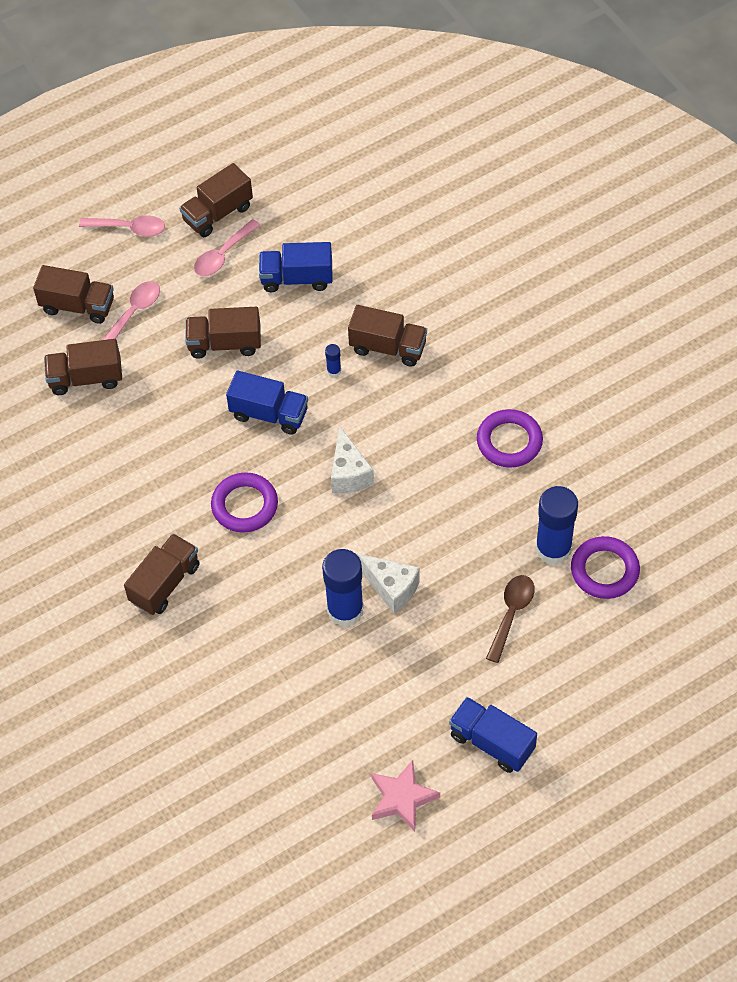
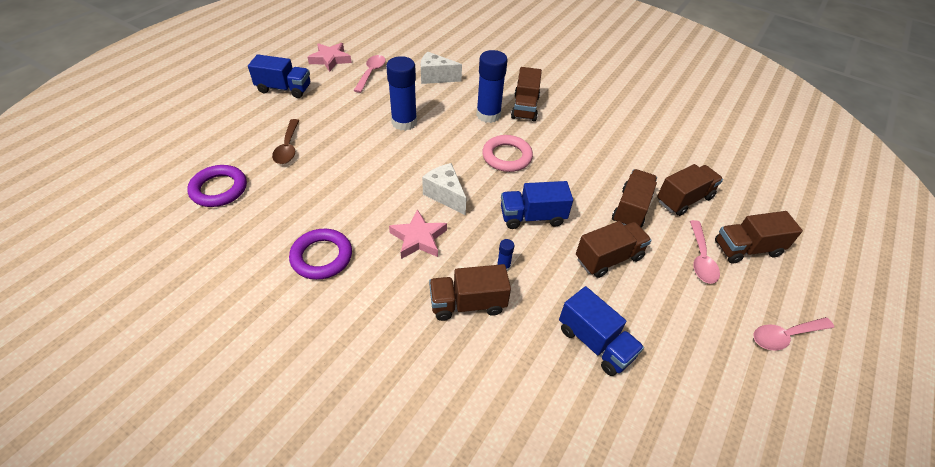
camera: 150 degrees right, 10 degrees down
(218, 213) = (726, 388): brown truck -> brown truck (631, 209)
(223, 255) = (680, 341): pink spoon -> pink spoon (371, 73)
(245, 505) = (507, 156): purple ring -> pink ring
(297, 278) = (595, 342): blue truck -> blue truck turned 75 degrees clockwise
(391, 588) = (379, 140): white cheese -> white cheese (435, 77)
(403, 429) = (418, 238): none -> pink star
(553, 549) = (264, 192): blue glue stick -> blue glue stick (488, 115)

